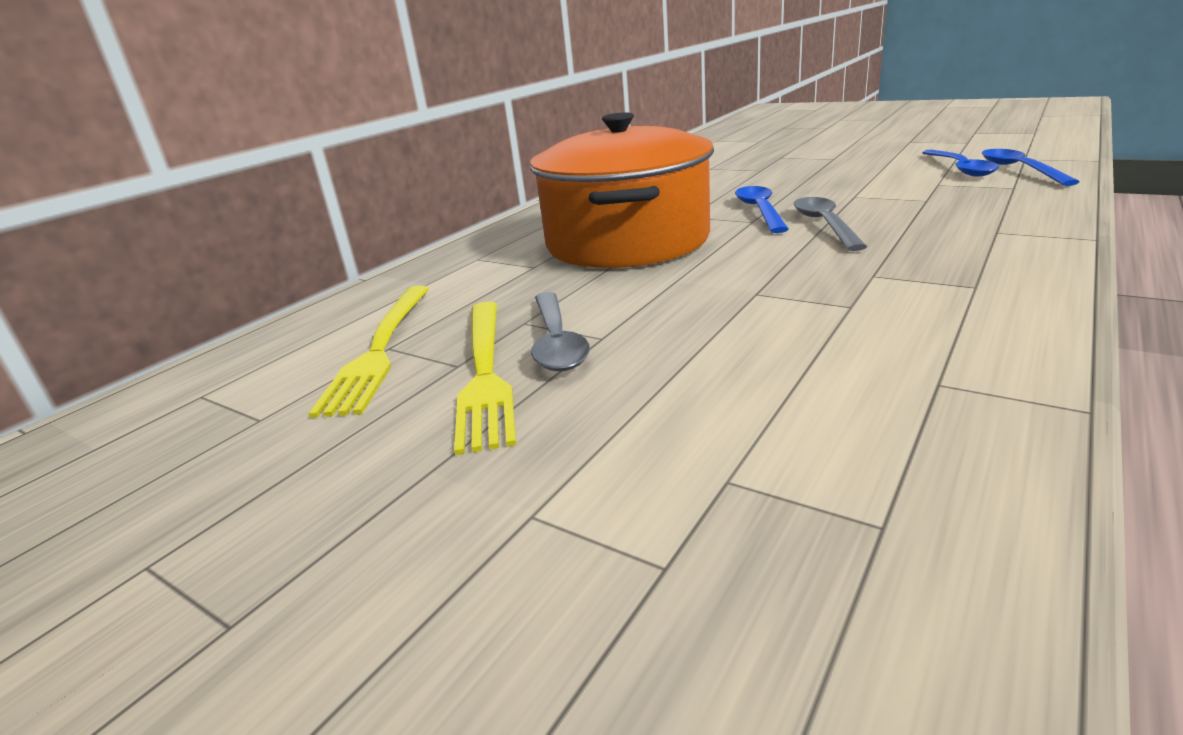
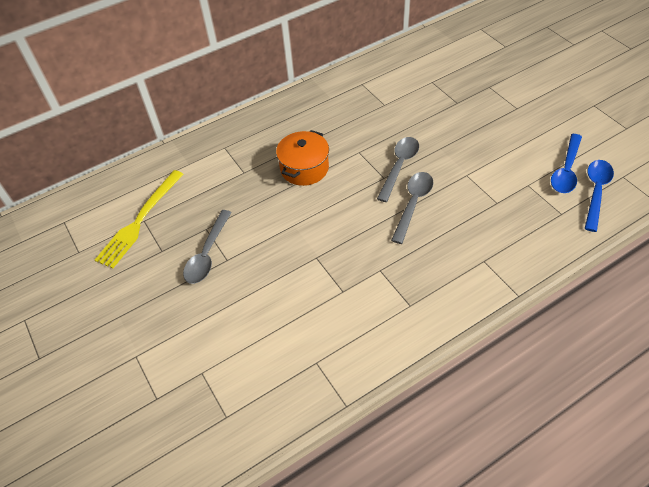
camera: 25 degrees right, 25 degrees up
(485, 372) = (168, 263): yellow fork -> none
(627, 242) = (304, 168): orange pot -> orange pot, size x0.50
(760, 210) = (399, 166): blue spoon -> grey spoon

